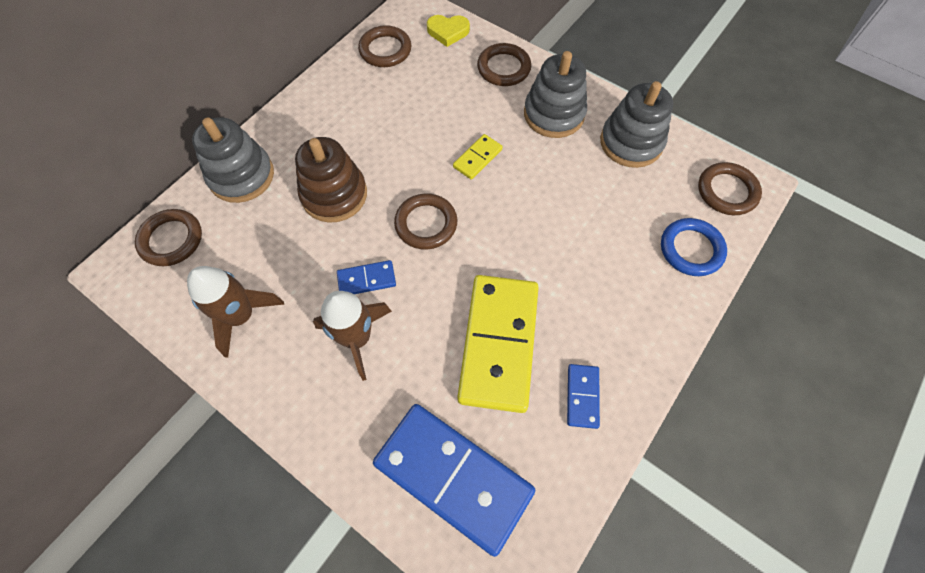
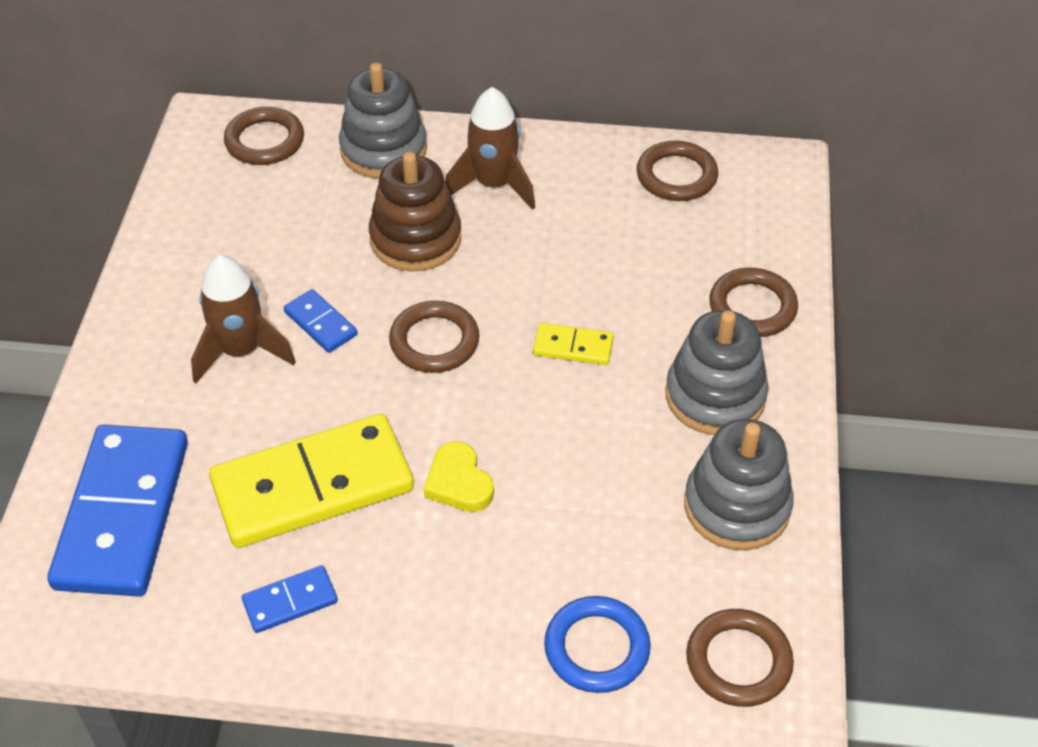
camera: 60 degrees right, 15 degrees down
(241, 316) = (210, 243): brown rocket -> brown rocket (494, 185)
(448, 32) = (765, 221): yellow heart -> yellow heart (458, 482)

